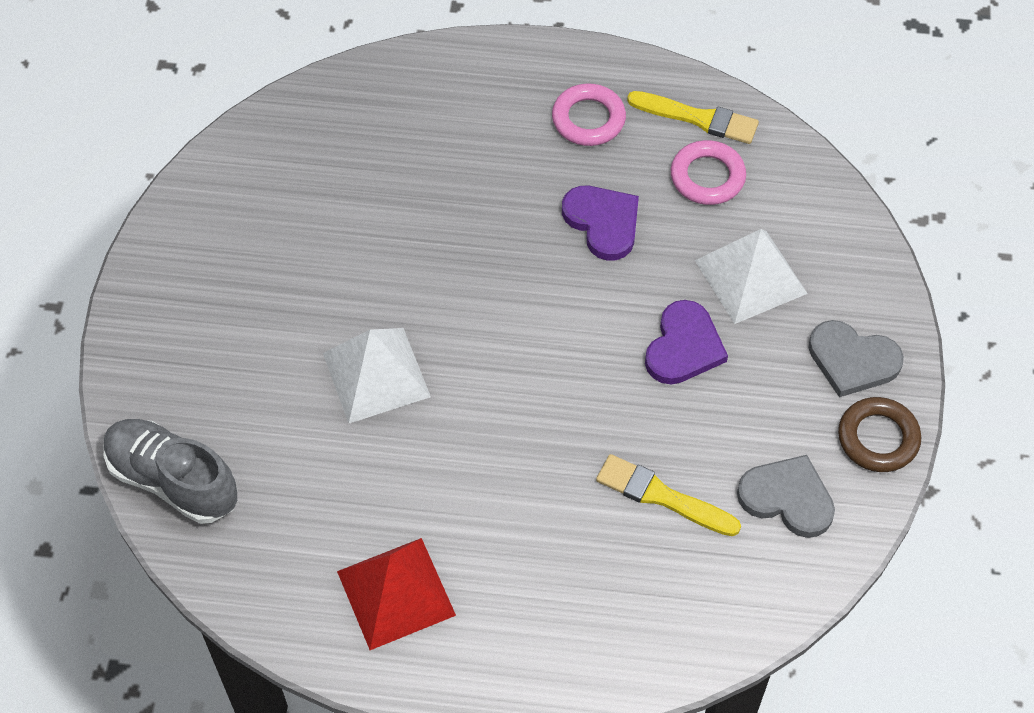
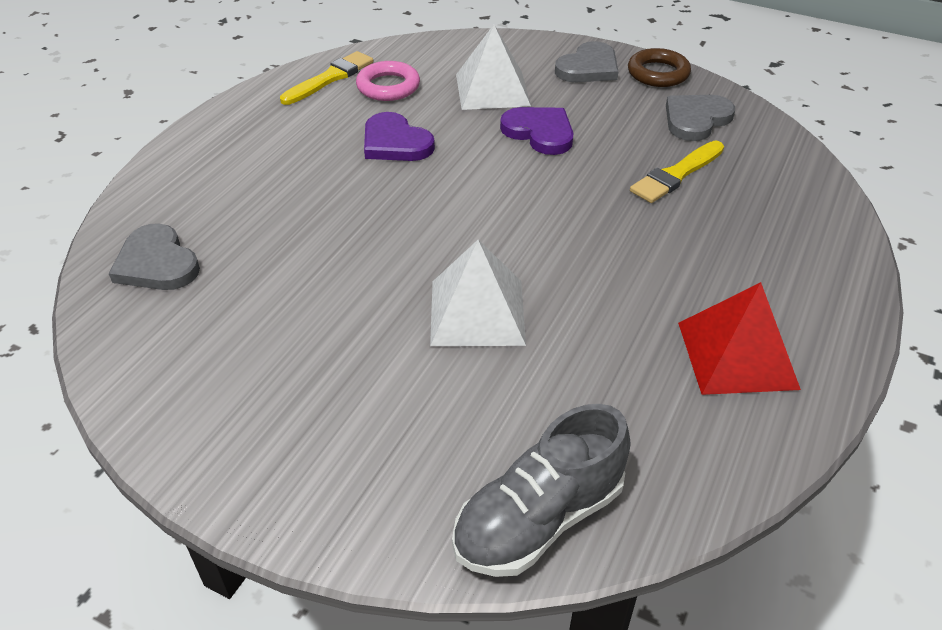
camera: 70 degrees left, 15 degrees down
(348, 119) = (157, 263): none -> grey heart
(588, 119) = (286, 126): pink ring -> none
(603, 222) = (395, 143): purple heart -> purple heart turned 120 degrees counterclockwise

